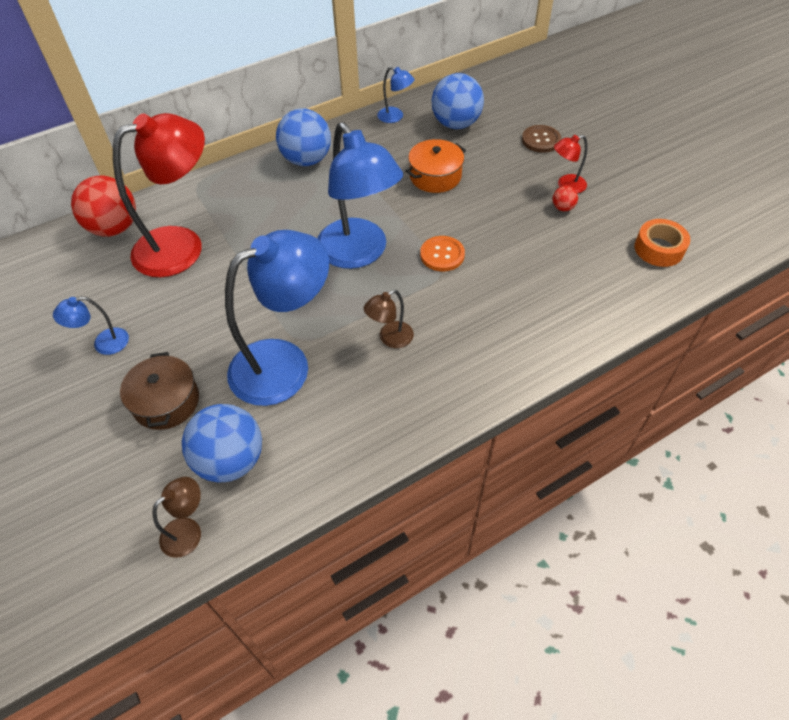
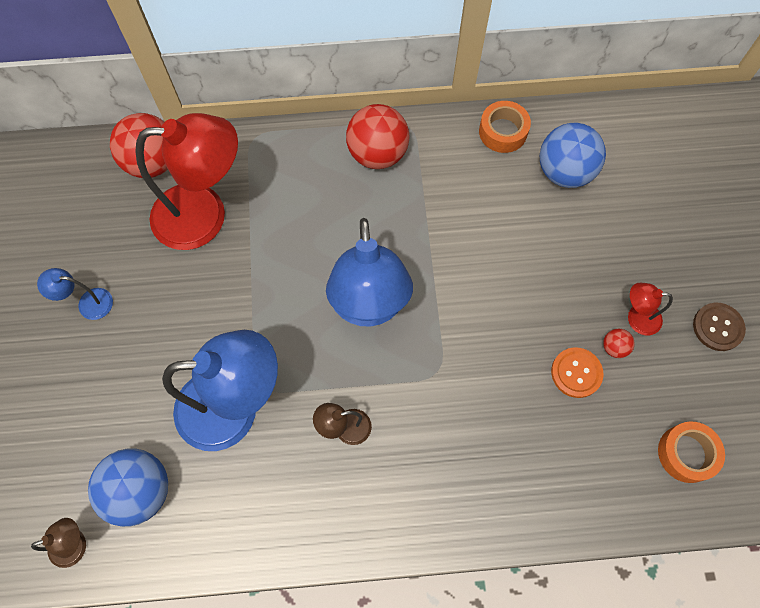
camera: 25 degrees right, 15 degrees up
(166, 401) = (114, 397): brown pot -> none
(306, 160) = (377, 154): blue ball -> red ball
(395, 117) = (503, 132): blue lamp -> orange tape
(435, 176) = (500, 238): orange pot -> none
(442, 255) = (450, 349): orange button -> orange button (576, 373)
(541, 140) = (647, 239): brown button -> brown button (717, 327)

